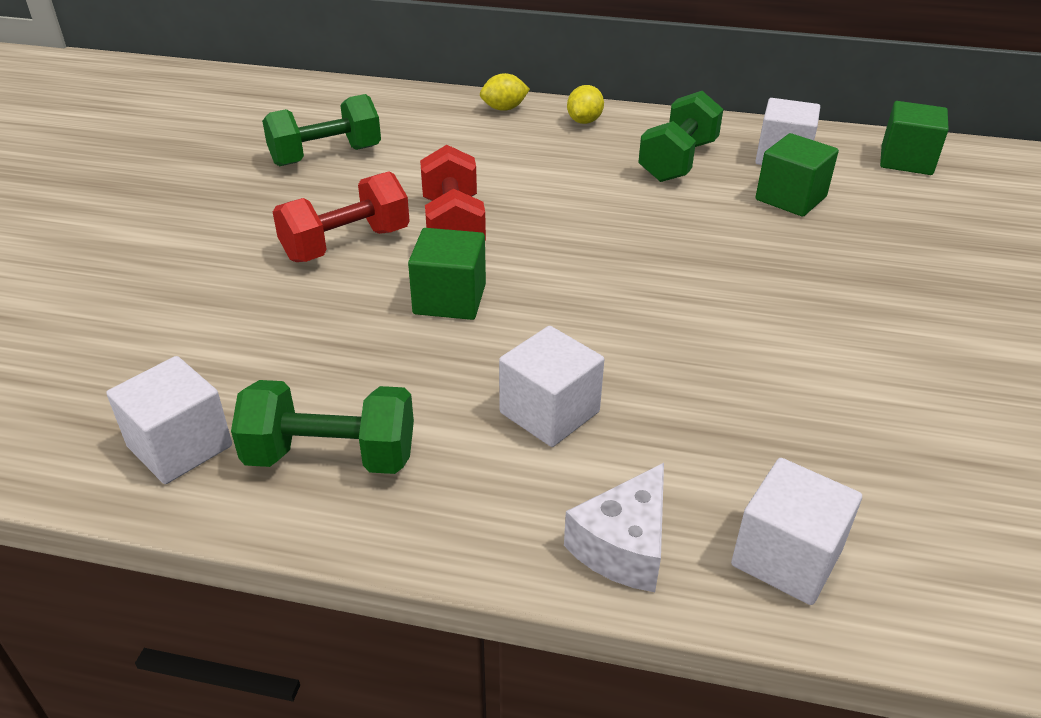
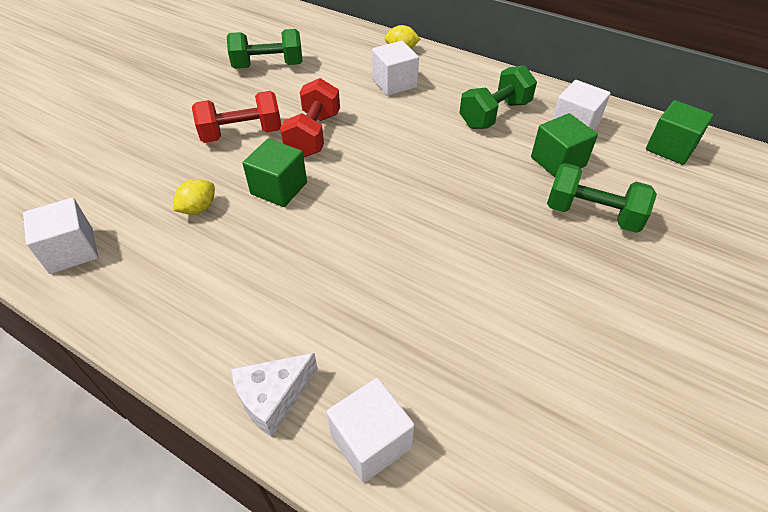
camera: 20 degrees right, 10 degrees up
(331, 456) = (145, 281): green dumbbell -> green dumbbell (592, 214)
(549, 412) = (288, 287): white cube -> white cube (394, 83)
(584, 121) = (449, 69): yellow lemon -> yellow lemon (198, 208)

